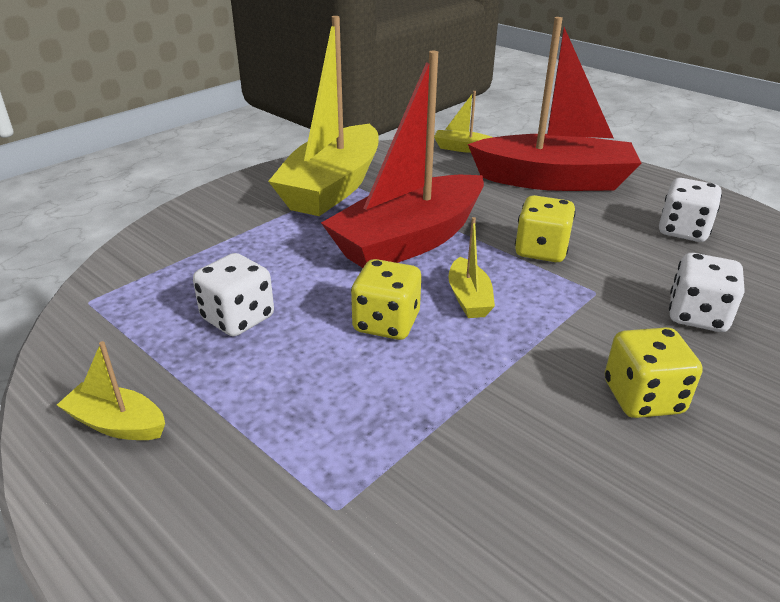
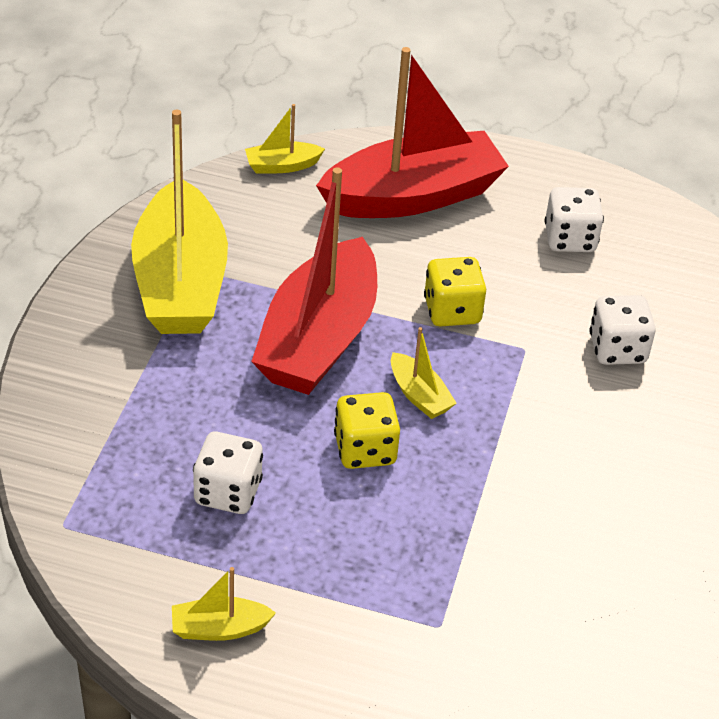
camera: 30 degrees left, 10 degrees up
(643, 398) = (605, 452): yellow dice -> none

